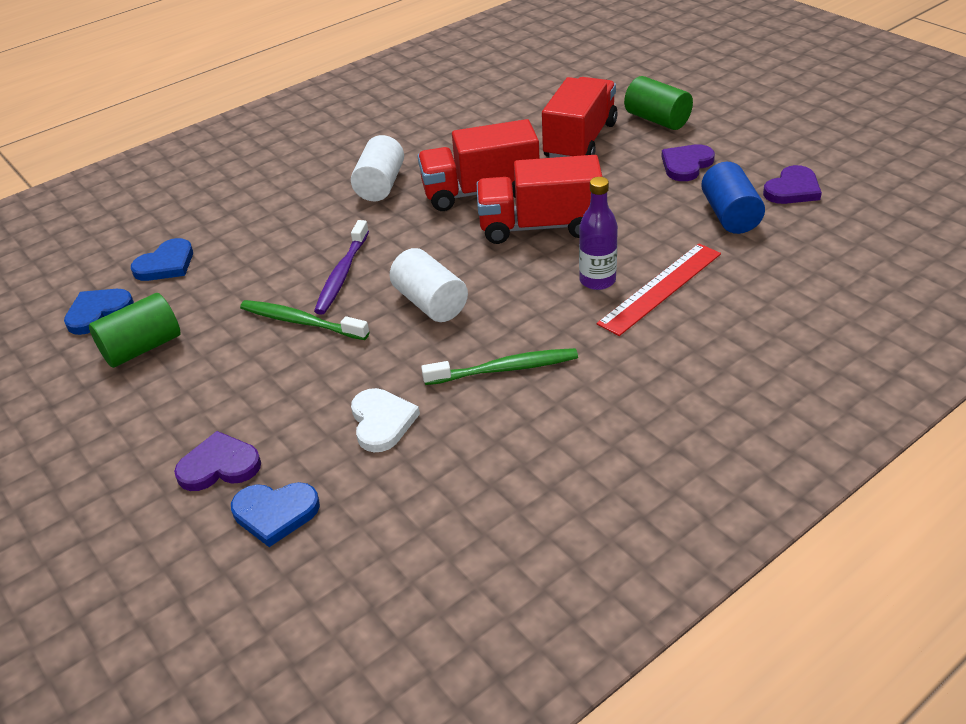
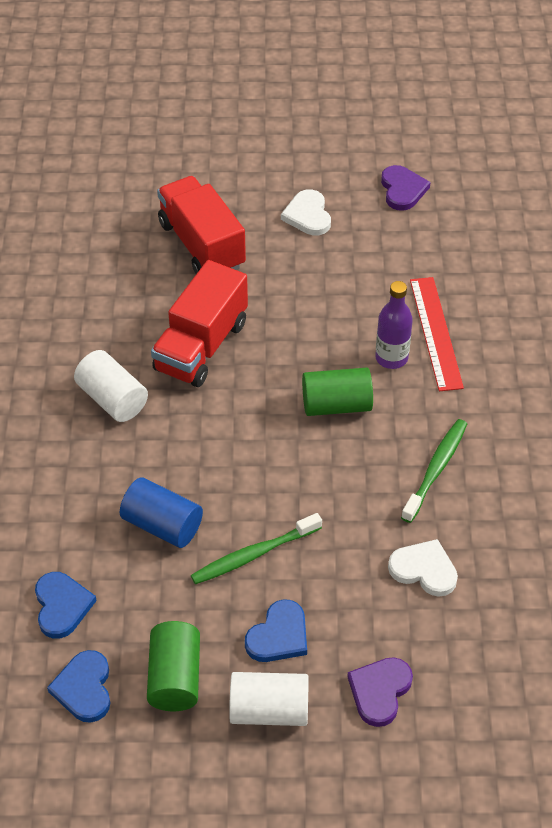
camera: 55 degrees left, 10 degrees up
(275, 513) = (462, 681): blue heart -> blue heart (279, 635)
(342, 274) = (217, 495): purple toothbrush -> none
(430, 303) = (315, 464): white cylinder -> white cylinder (269, 710)
(540, 226) = (290, 344): red truck -> none
(657, 120) = (228, 185): green cylinder -> green cylinder (336, 405)
(686, 165) = (308, 215): purple heart -> white heart
(730, 215) = (395, 241): blue cylinder -> blue cylinder (162, 525)

